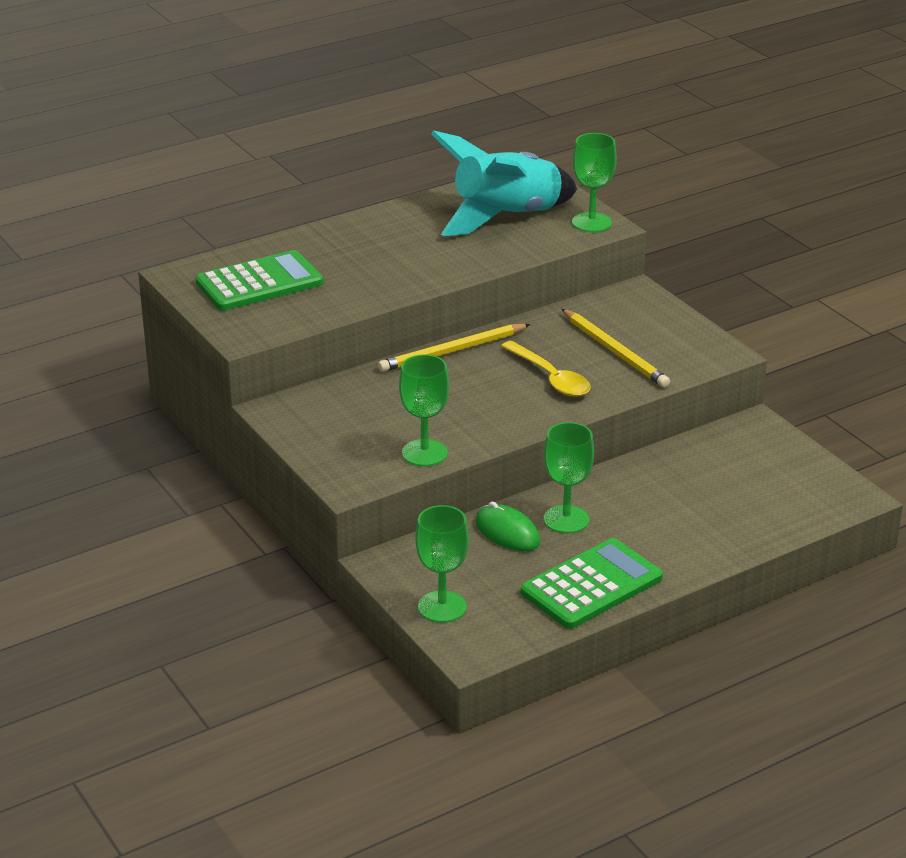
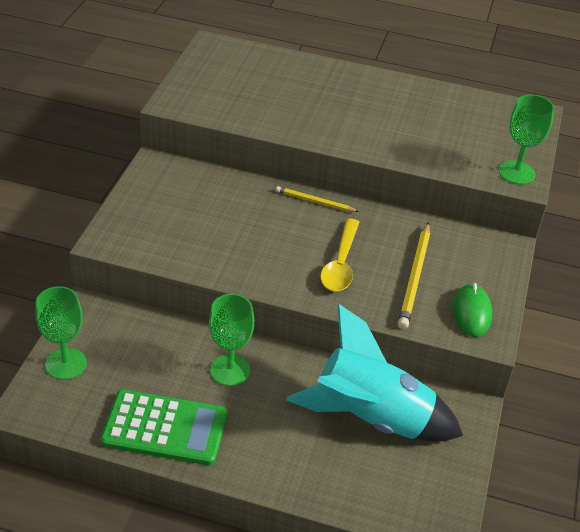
camera: 45 degrees right, 10 degrees up
(259, 283) = (242, 77): green calculator -> none
(424, 453) = (179, 254): green goblet -> none
(452, 351) = (315, 201): yellow pencil -> yellow pencil, size x0.60
(506, 217) = (464, 132): turquoise rocket -> turquoise rocket (371, 417)
(507, 532) = (183, 348): green mouse -> green mouse (472, 312)

